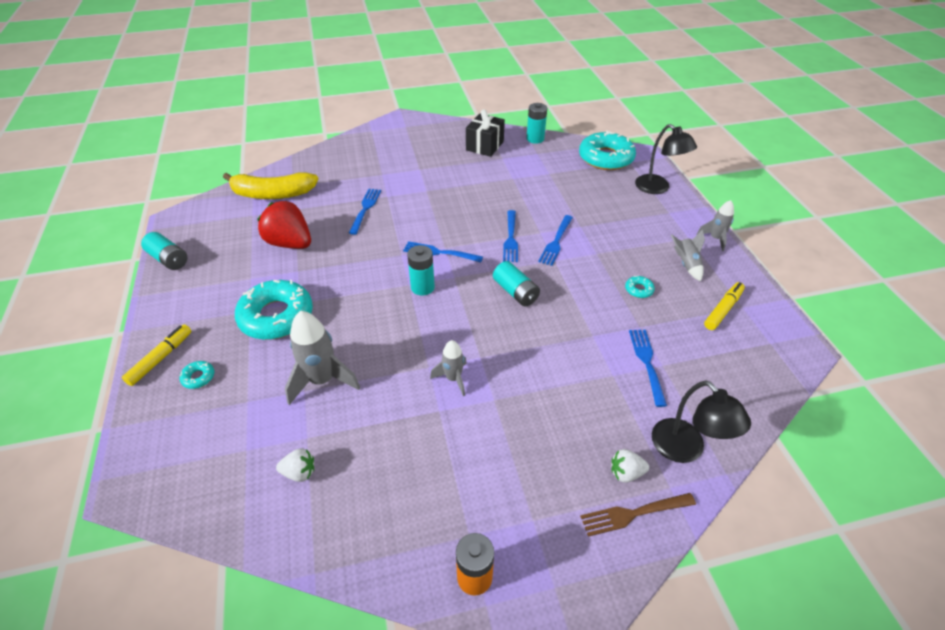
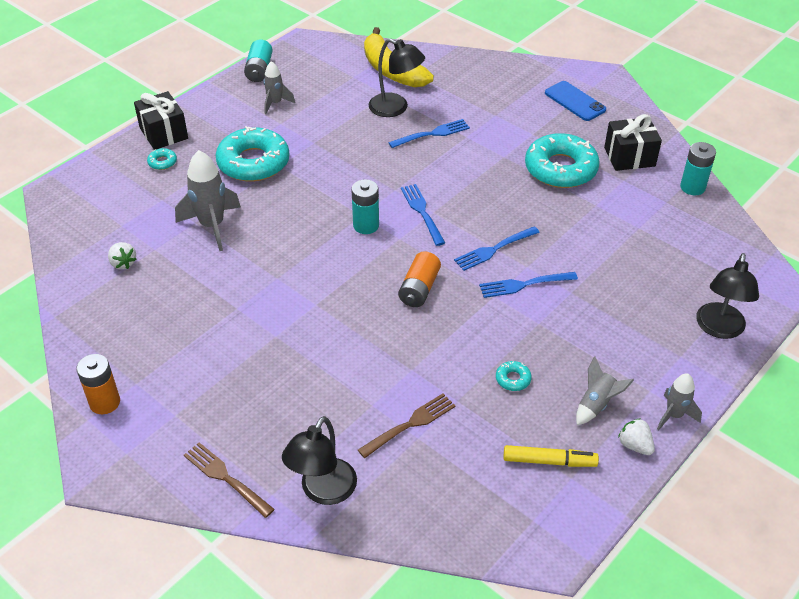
camera: 55 degrees right, 0 degrees up
(161, 358) = (163, 133): yellow marker -> black gift
(290, 243) = (341, 118): red strawberry -> none
(316, 212) = (395, 108): none -> black lamp
(410, 139) = (575, 101): none -> blue phone
(453, 378) = (277, 299): grey rocket -> grey rocket (275, 103)
(515, 292) = (419, 289): turquoise battery -> orange battery
(605, 158) = (727, 260): turquoise donut -> turquoise donut (560, 169)
(626, 473) = (264, 457): white strawberry -> white strawberry (635, 445)
(647, 363) = (410, 425): blue fork -> brown fork

